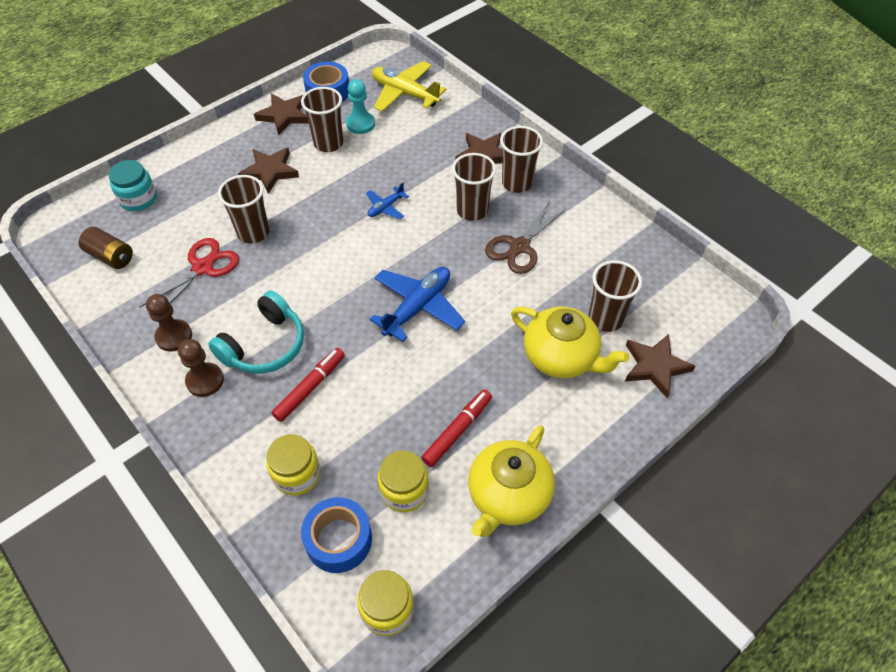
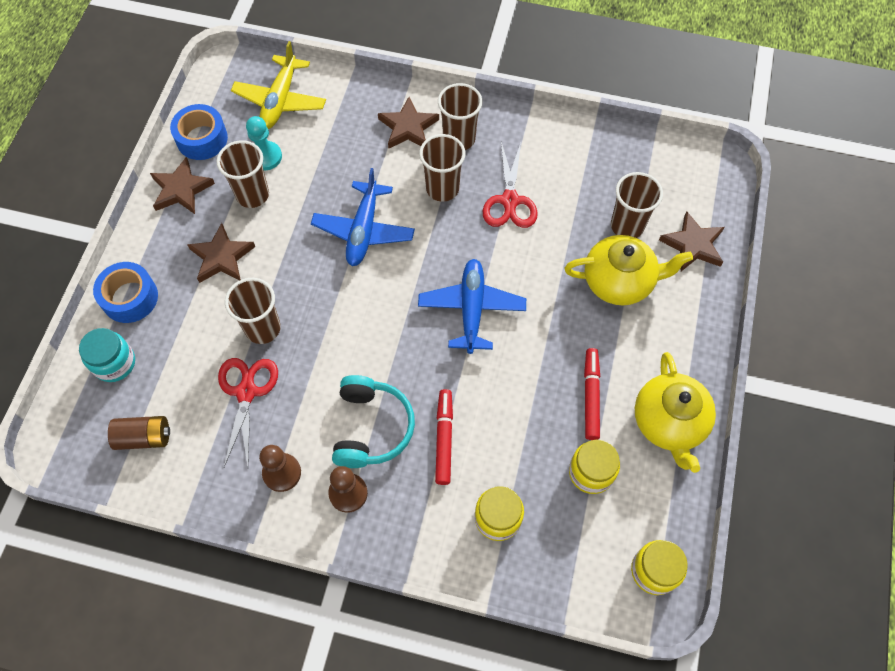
camera: 35 degrees left, 10 degrees up
(339, 540) = (575, 545): blue tape -> blue tape (130, 298)
(385, 207) = (364, 230): blue plane -> blue plane, size x1.92
(405, 93) = (280, 100): yellow plane -> yellow plane turned 75 degrees counterclockwise
(519, 247) = (510, 200): brown scissors -> red scissors

